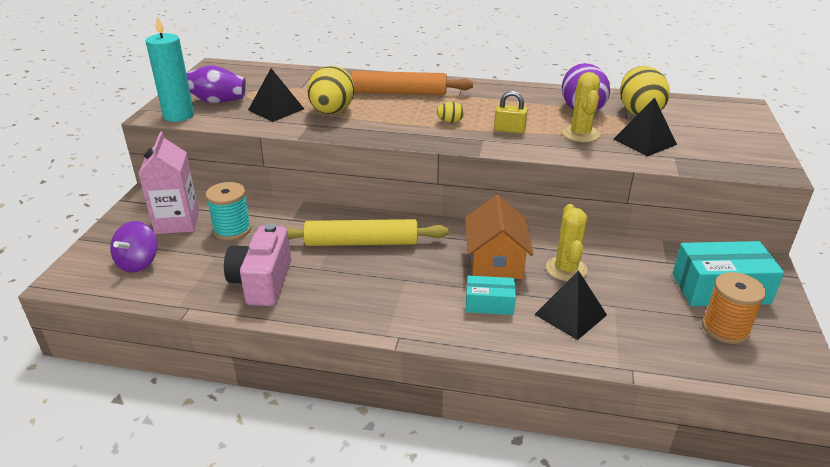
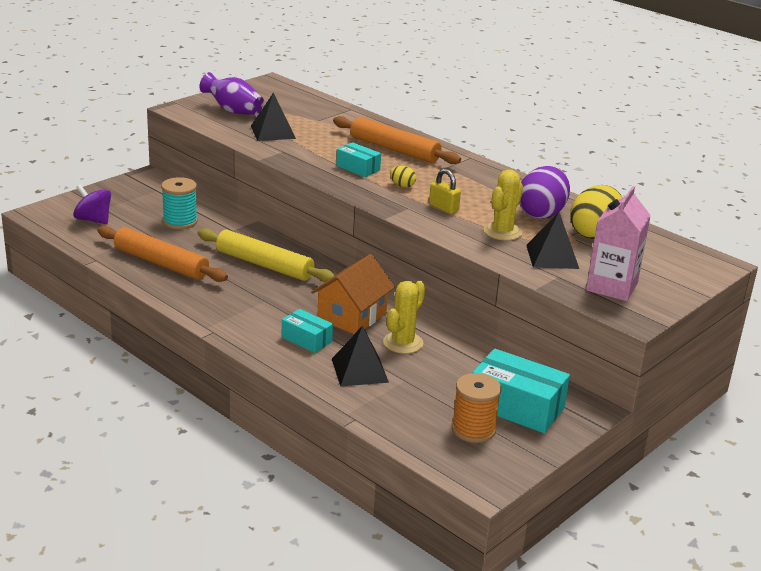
camera: 30 degrees right, 5 degrees down
(138, 263) = (93, 220): purple spinning top -> purple spinning top turned 75 degrees clockwise
(177, 222) = (147, 203): pink carton -> pink carton (611, 287)
(178, 115) = (193, 114): turquoise candle -> none
(262, 282) = (161, 263): pink camera -> orange rolling pin
(332, 112) = (314, 148): yellow egg -> none
(393, 118) = (358, 168): none -> turquoise box

